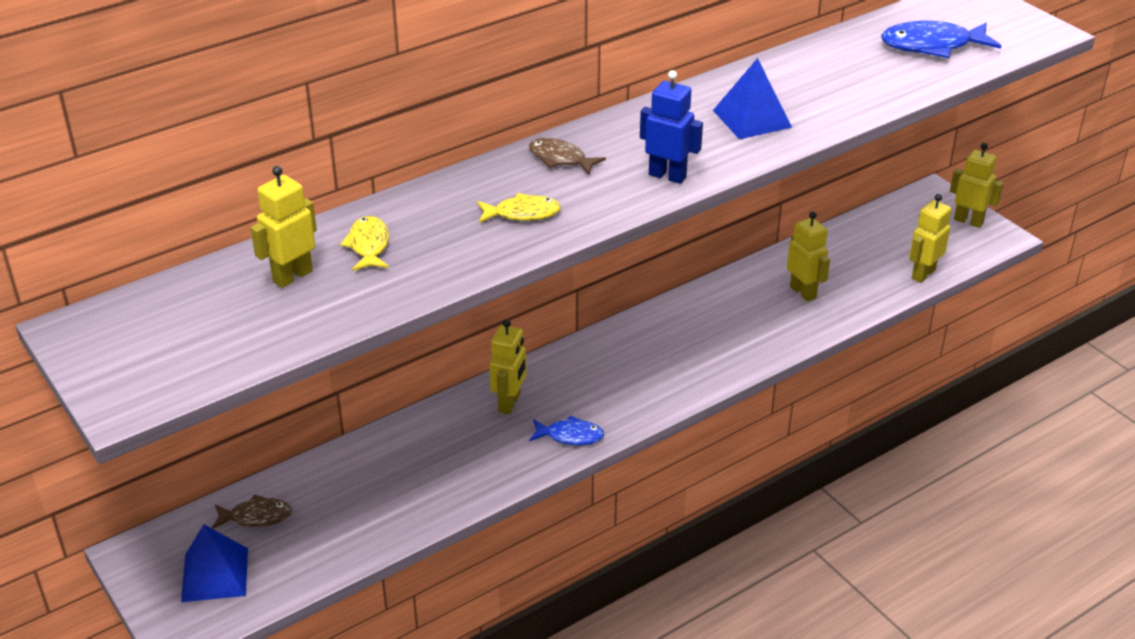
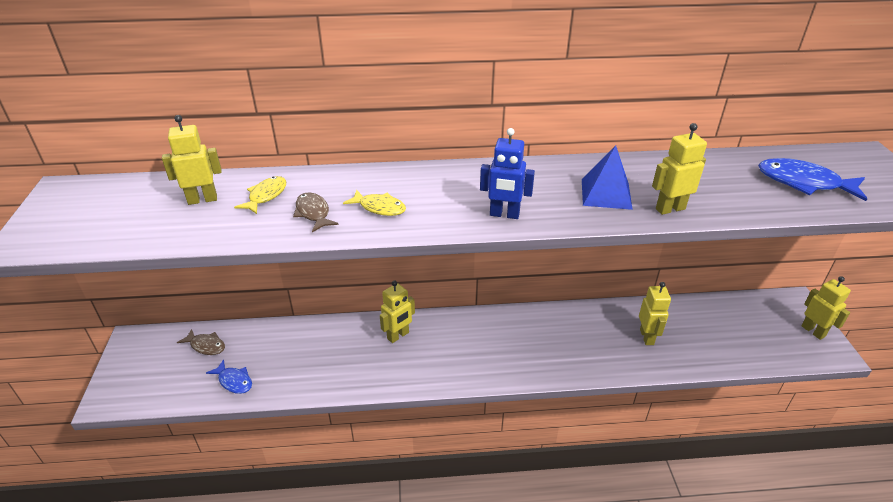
camera: 30 degrees right, 0 degrees up
(215, 574) = (155, 371): blue pyramid -> none
(560, 159) = (442, 180): brown fish -> brown fish (313, 213)
(570, 436) = (416, 374): blue fish -> blue fish (234, 381)
(667, 176) = (504, 215): blue robot -> blue robot turned 135 degrees clockwise
(923, 274) = (750, 358): yellow robot -> yellow robot (670, 209)

